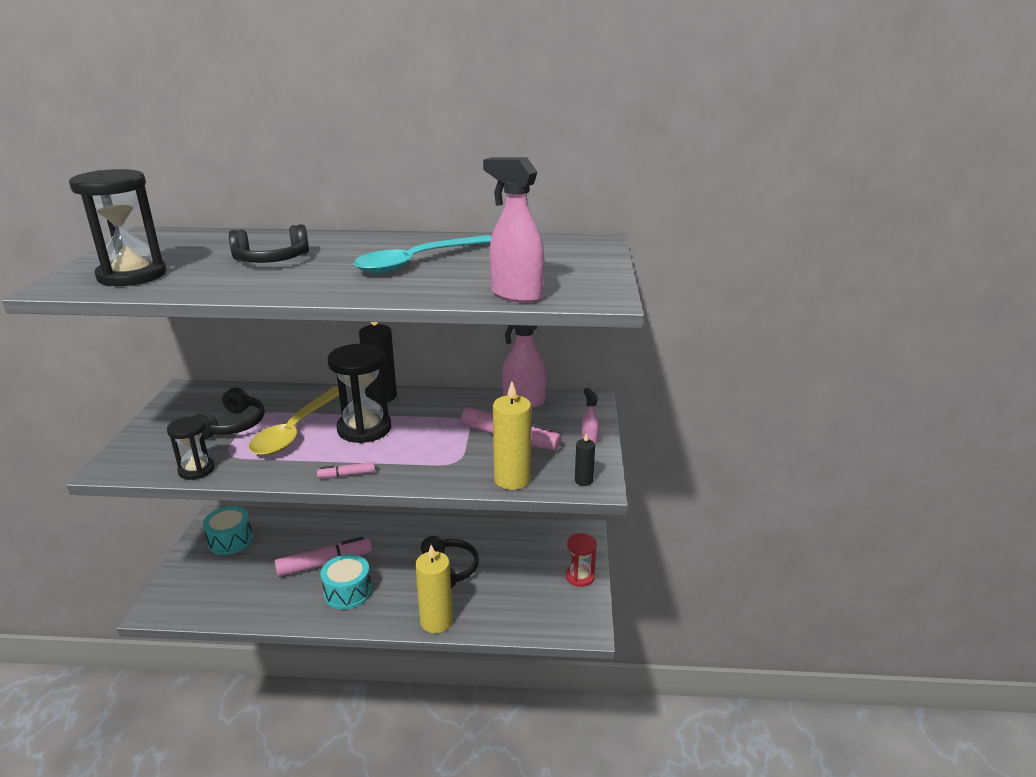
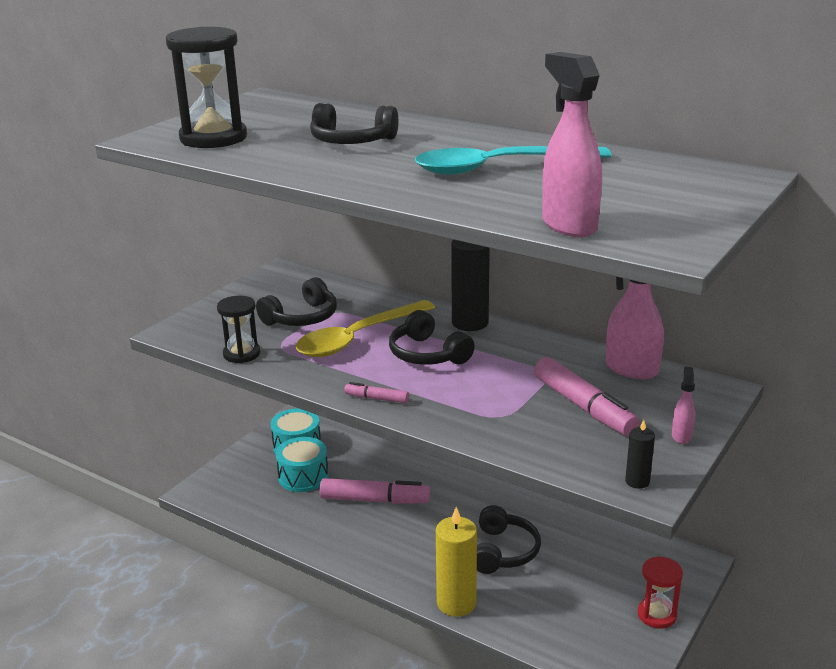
camera: 30 degrees right, 0 degrees up
(348, 592) = (381, 538): turquoise drum -> turquoise drum (303, 476)
(364, 429) = (427, 354): black hourglass -> black headphones
(512, 479) = (551, 455): yellow candle -> none

